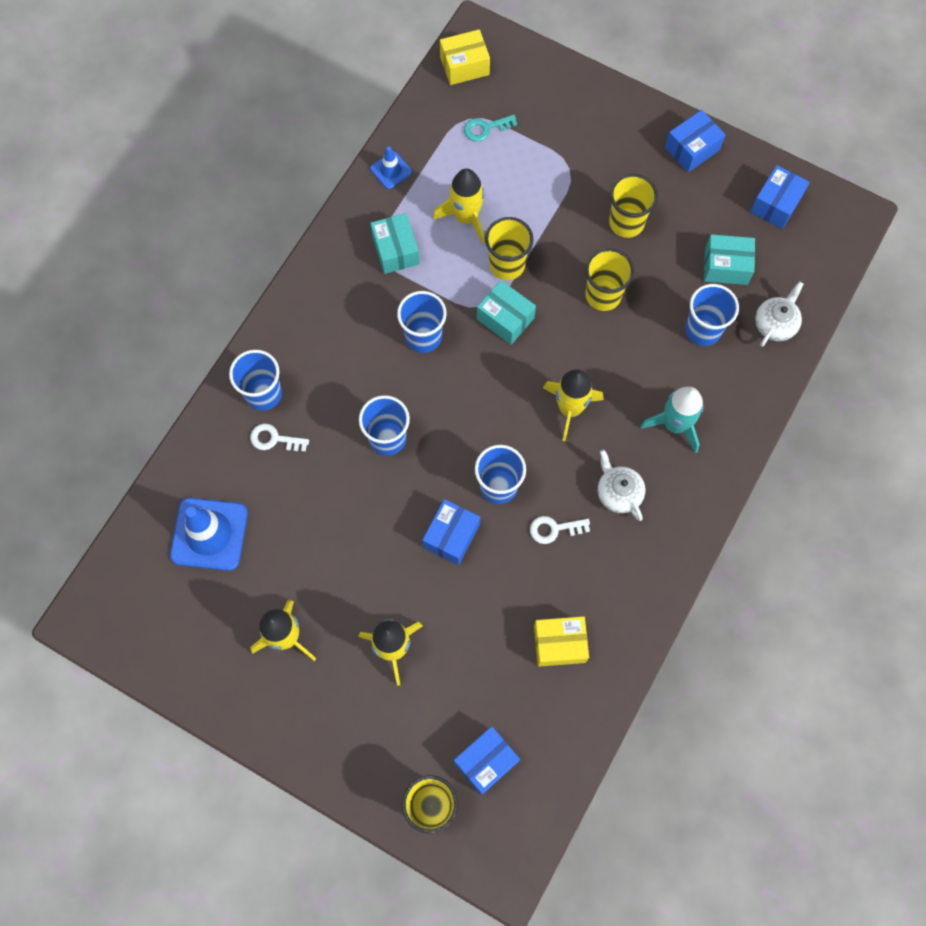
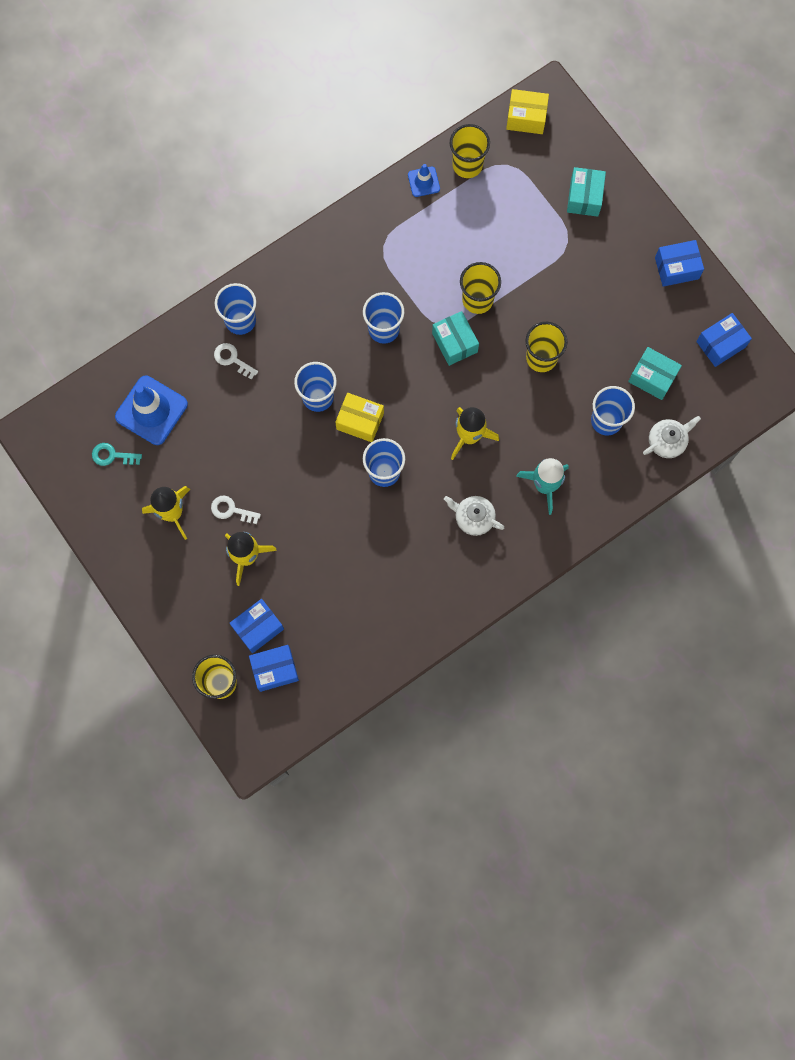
camera: 25 degrees right, 5 degrees up
(396, 250) = (396, 250): turquoise box -> turquoise box (584, 197)
(451, 536) = (330, 493): blue box -> blue box (258, 628)
(466, 217) = (464, 247): yellow rocket -> none
(485, 128) = (516, 179): turquoise key -> turquoise key (112, 455)
(554, 529) = (410, 523): white key -> white key (231, 510)
(559, 644) = (371, 610): yellow box -> yellow box (360, 421)
(618, 492) = (473, 518): white teapot -> white teapot turned 60 degrees counterclockwise
(626, 223) = (590, 307): yellow cup -> yellow cup (467, 165)

